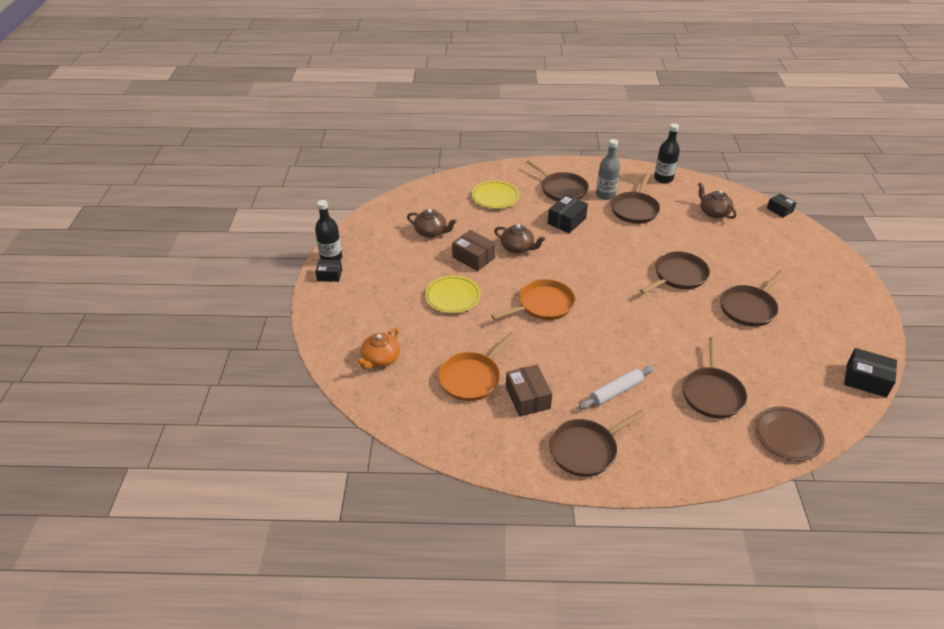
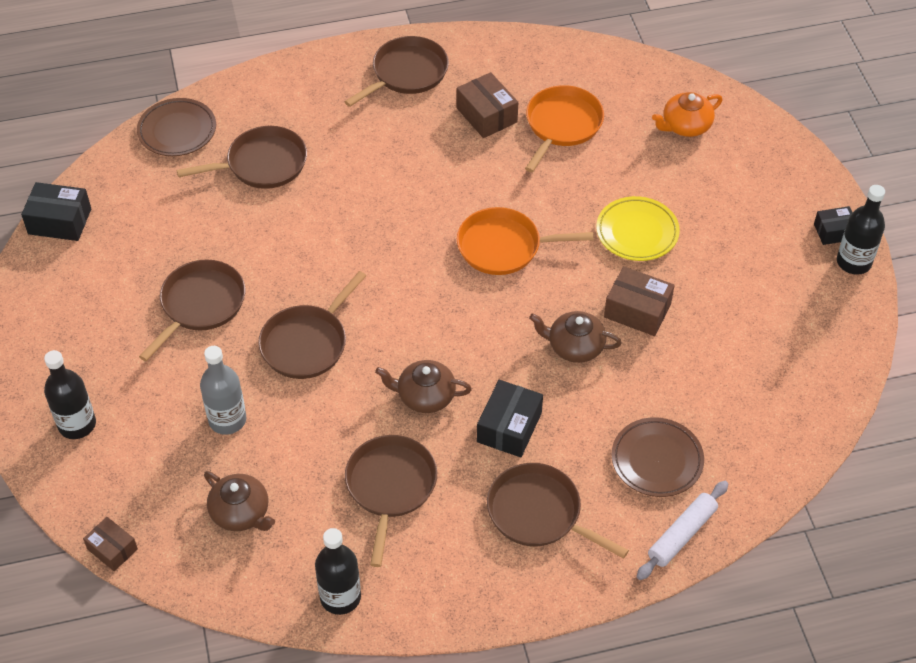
camera: 165 degrees right, 10 degrees up
(380, 359) = (685, 126): orange teapot -> orange teapot turned 135 degrees counterclockwise
(431, 232) = (730, 349): brown teapot -> brown teapot (425, 396)
(495, 197) = (657, 460): yellow plate -> brown plate
(543, 305) = (503, 247): orange pan -> orange pan turned 45 degrees clockwise
(605, 195) = (451, 516): grey bottle -> grey bottle (227, 420)
(616, 391) = (381, 143): white rolling pin -> white rolling pin (682, 534)
(712, 393) = (262, 164): brown pan -> brown pan turned 75 degrees clockwise
(779, 210) = (112, 549): black box -> brown box
(814, 261) = (77, 424): none -> black bottle

